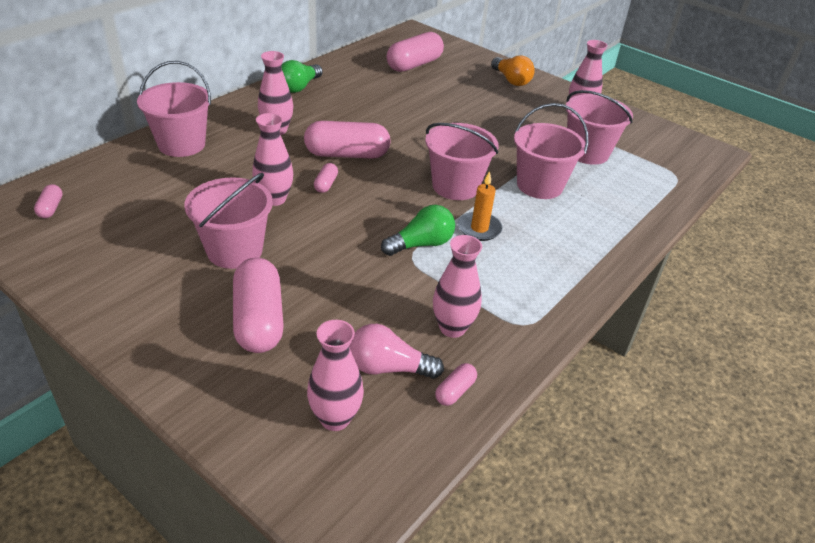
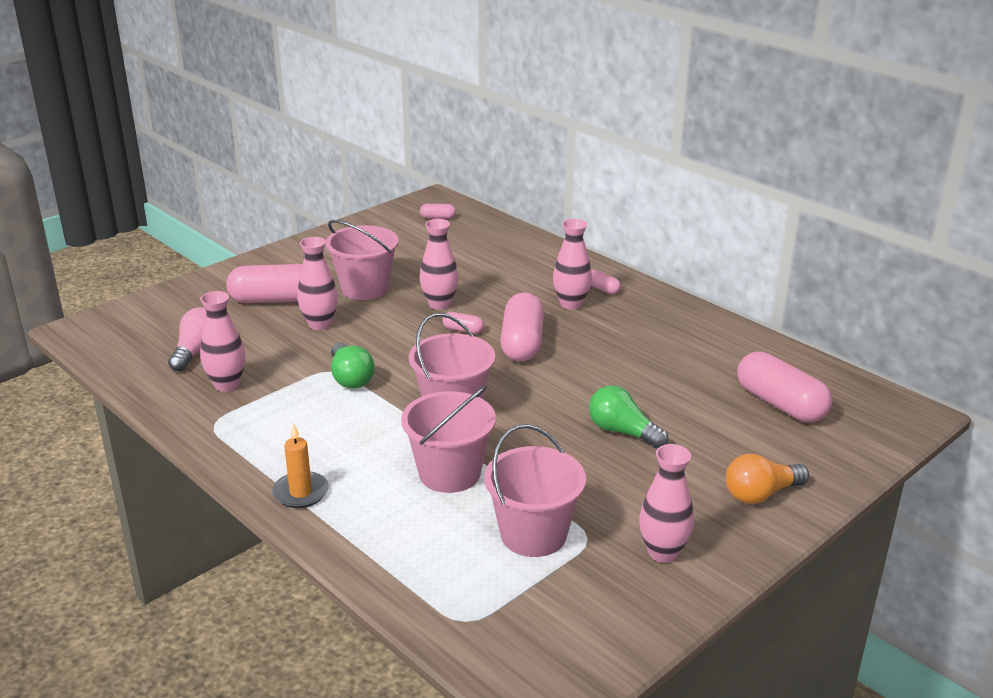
camera: 100 degrees right, 10 degrees down
(181, 144) = (538, 259): pink bucket -> none
(299, 87) = (679, 317): green light bulb -> green light bulb (622, 432)
(335, 418) = (160, 328): pink vase -> pink vase (320, 324)
(455, 391) = (156, 379): pink capsule -> pink capsule (602, 289)
(479, 228) = (368, 416): orange candle -> orange candle (301, 492)

